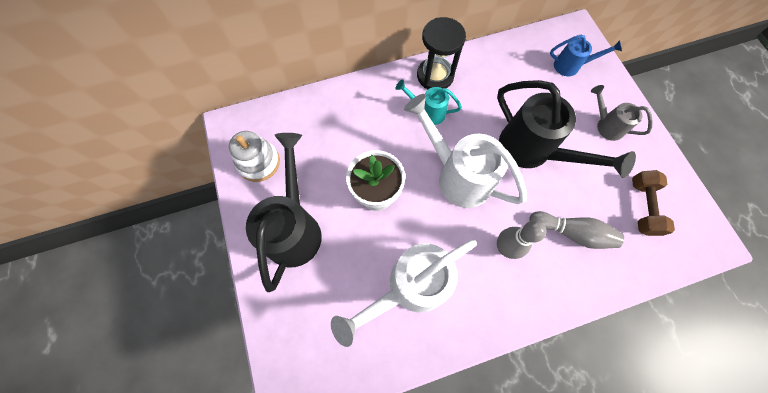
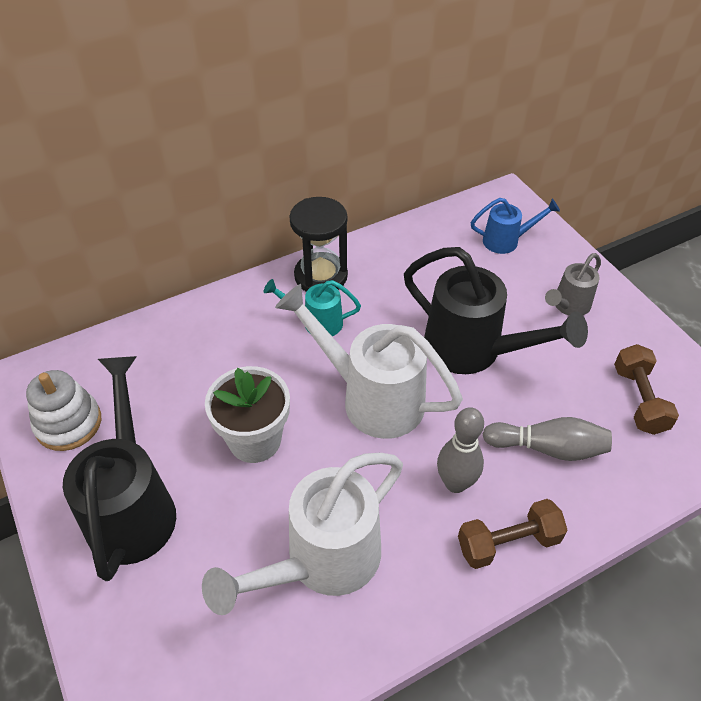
camera: 10 degrees left, 20 degrees down
(532, 296) = (508, 543): none -> brown dumbbell
(606, 125) = (568, 306): grey watering can -> grey watering can turned 75 degrees counterclockwise

